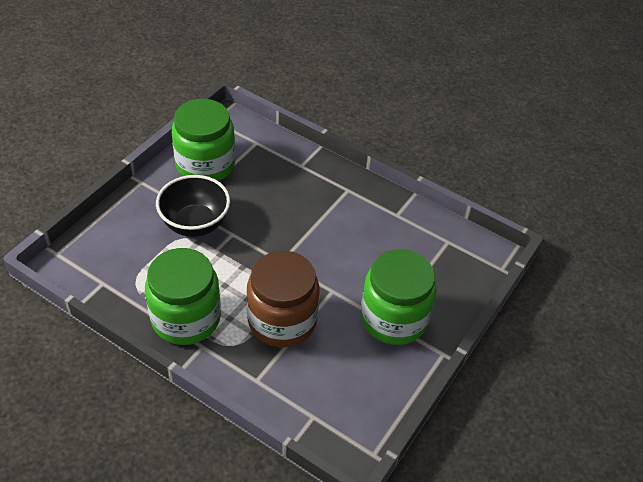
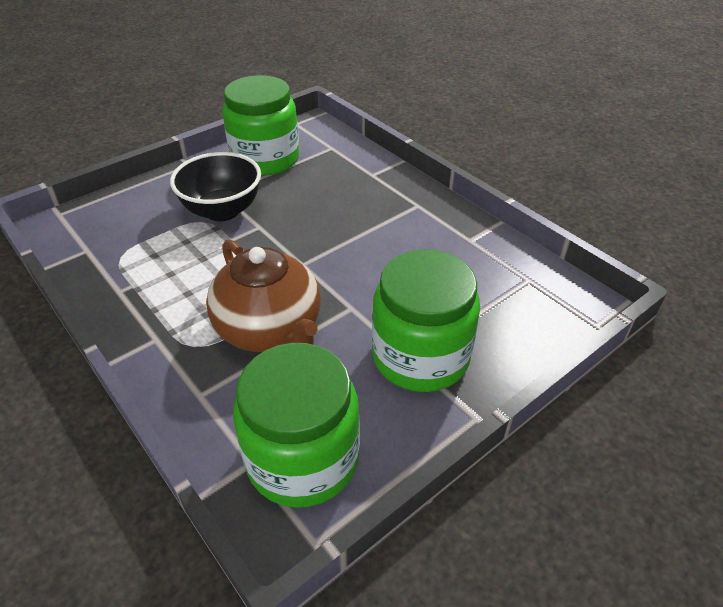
camera: 20 degrees right, 5 degrees down
(186, 318) = (155, 303): green jar -> green jar (302, 458)
(282, 320) = (270, 329): brown jar -> brown teapot

